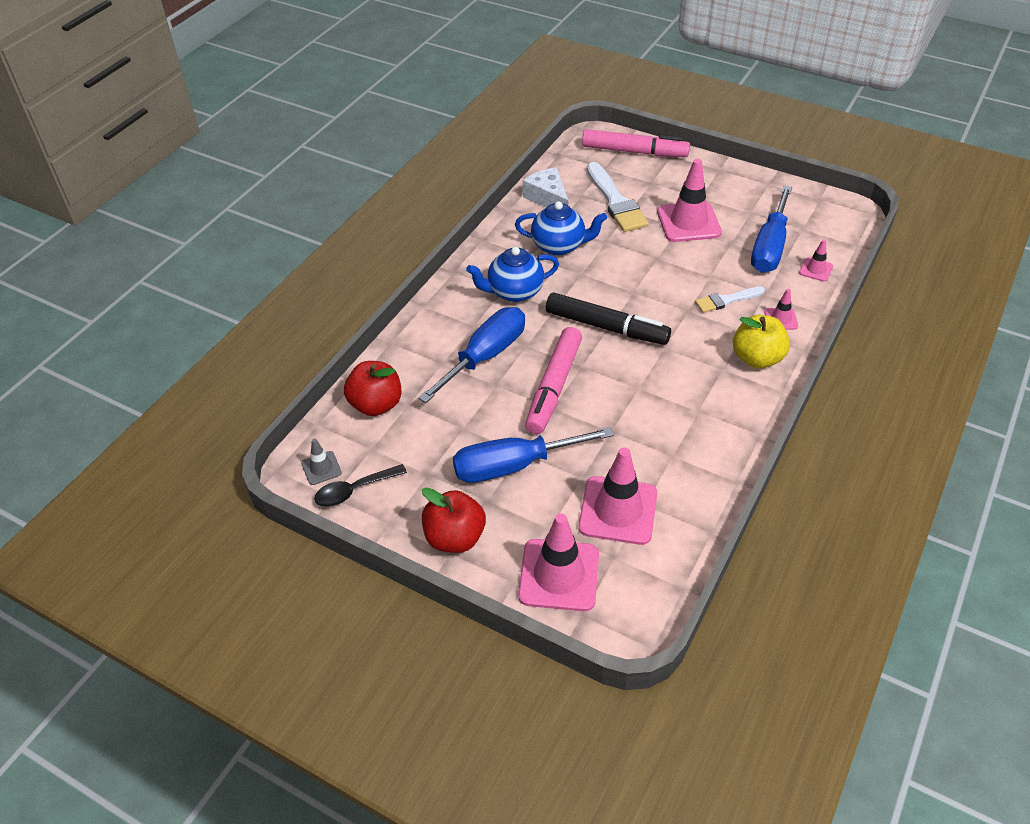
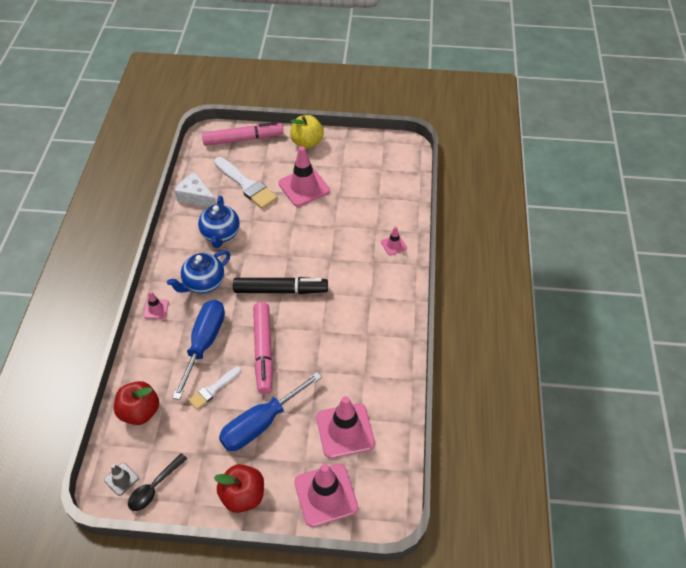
camera: 25 degrees left, 5 degrees up
(559, 246) = (221, 234): blue teapot -> blue teapot turned 105 degrees clockwise
(726, 300) = (353, 242): white brush -> white brush (213, 389)
(757, 358) = (390, 281): yellow apple -> yellow apple (307, 142)
(769, 247) = (365, 191): blue screwdriver -> none
(815, 269) = (401, 199): pink traffic cone -> pink traffic cone (156, 309)

